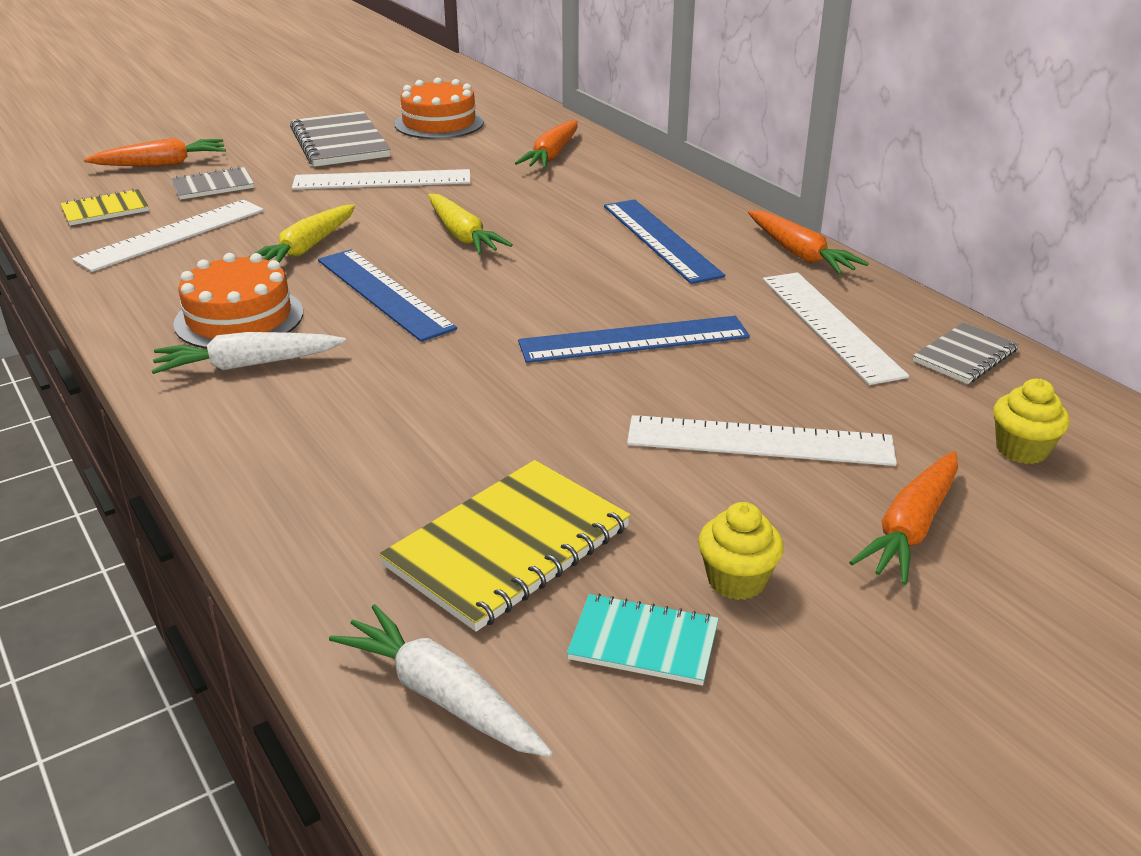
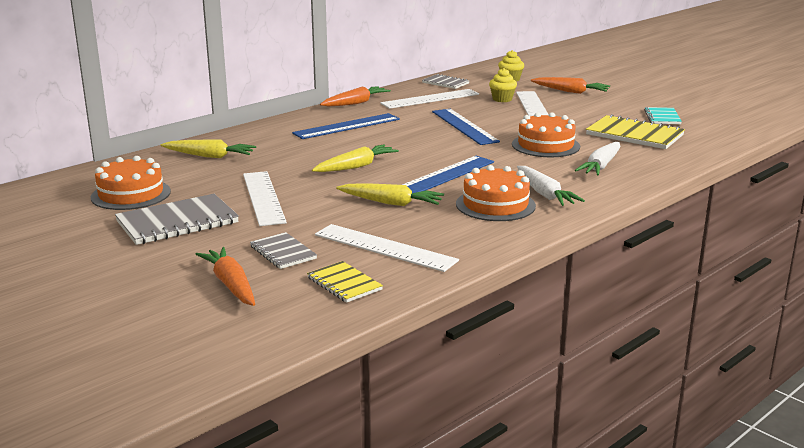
camera: 100 degrees left, 10 degrees down
(442, 696) = (715, 136): white carrot -> white carrot (601, 166)
(486, 409) = (545, 145): none -> orange cake
(552, 155) = (209, 156): orange carrot -> yellow carrot
(736, 580) = (620, 109): yellow cupcake -> yellow cupcake (502, 99)

